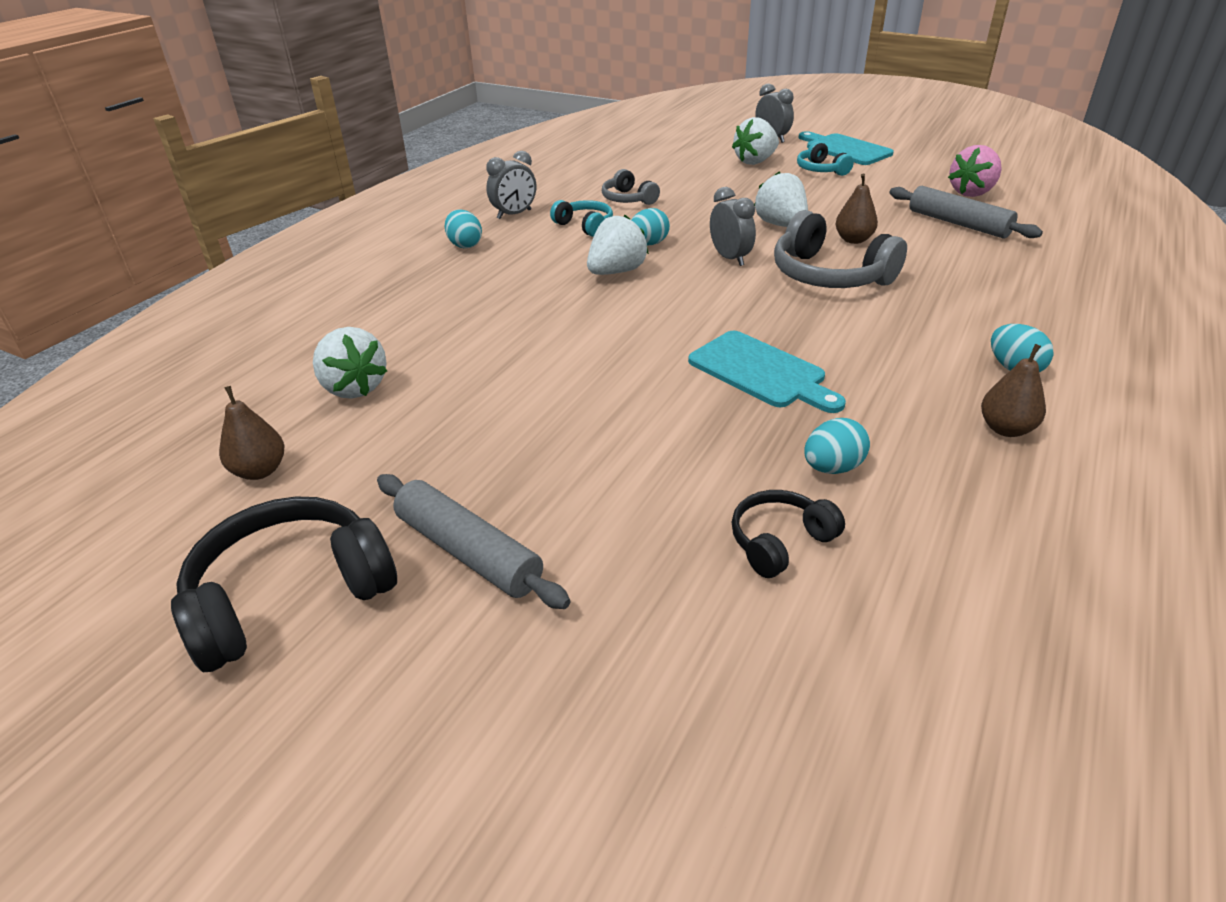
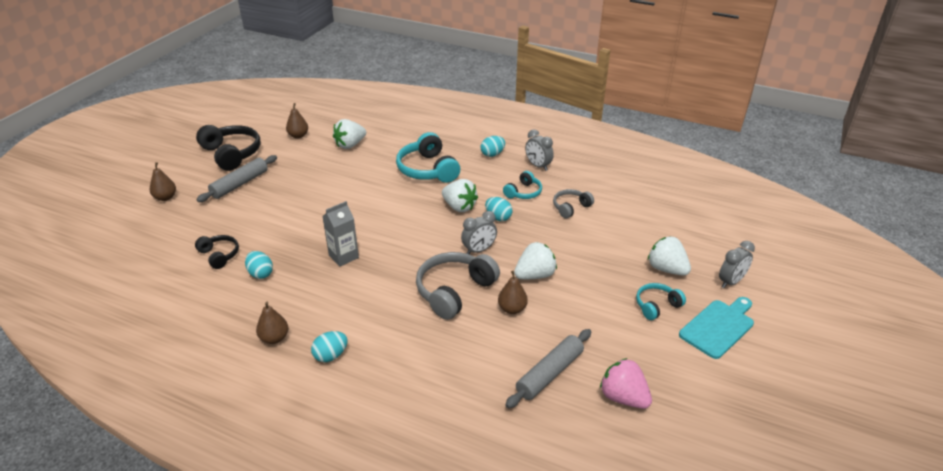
camera: 85 degrees right, 0 degrees up
(492, 299) = (427, 169): none -> turquoise headphones
(499, 721) = (165, 197): none -> brown pear
(761, 372) = (343, 256): turquoise cutting board -> grey carton

